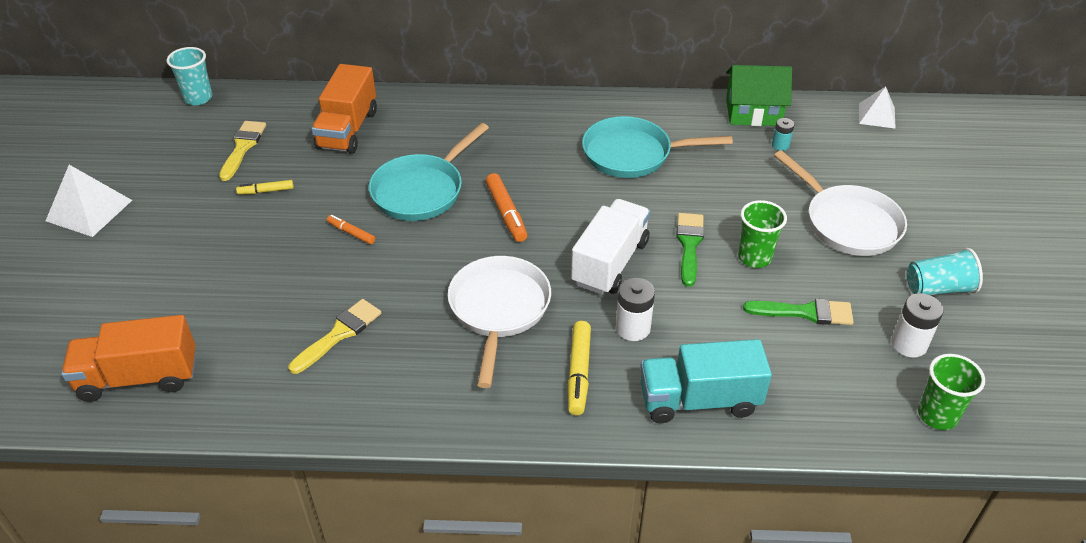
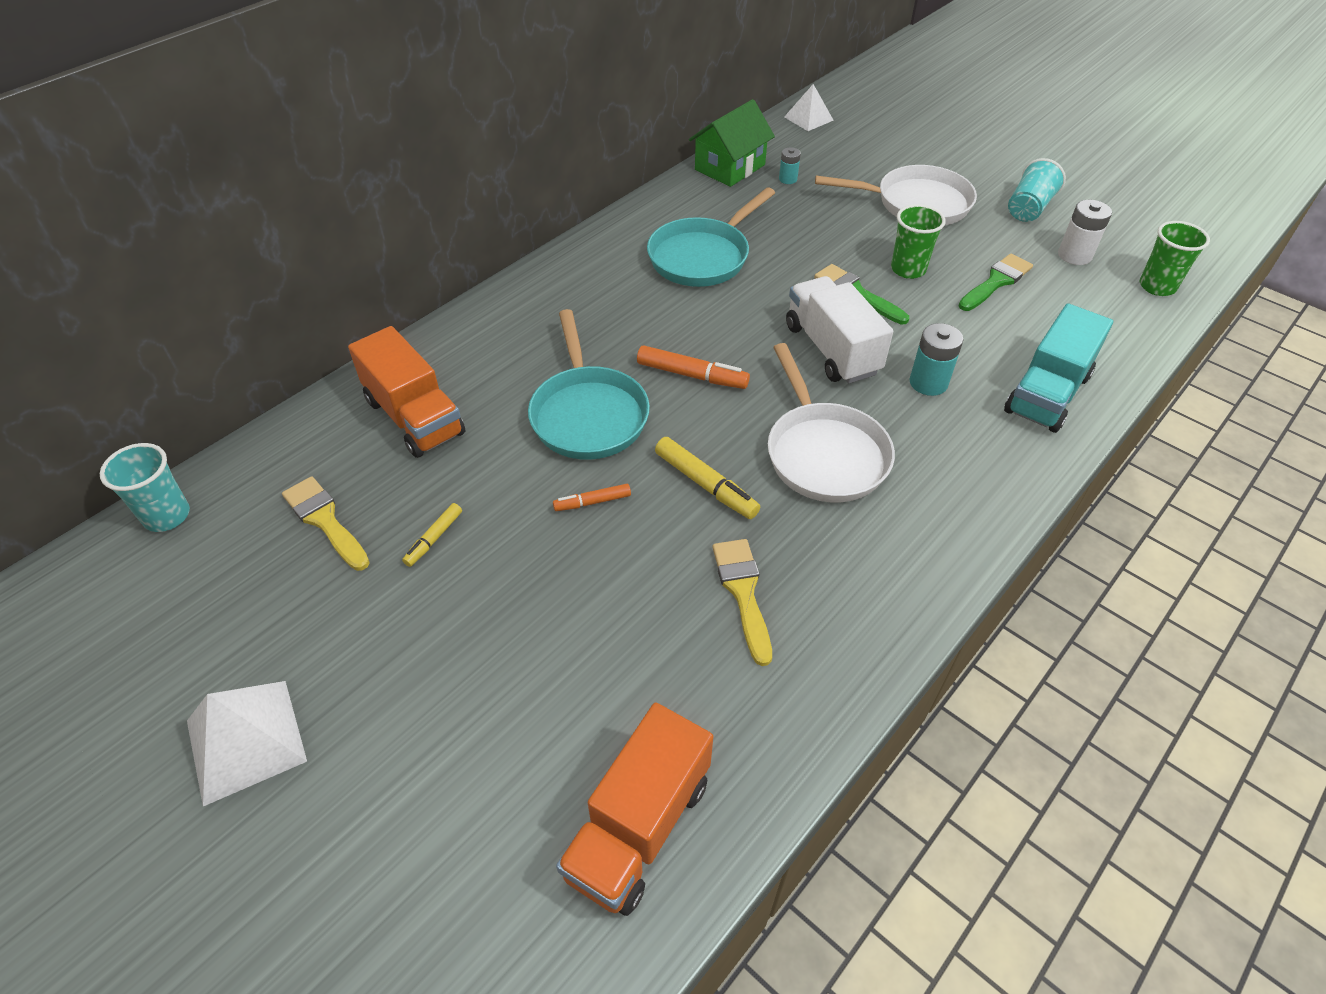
camera: 50 degrees left, 5 degrees up
(499, 310) = (823, 453): white pan -> white pan turned 150 degrees counterclockwise
(579, 373) = (954, 446): yellow marker -> yellow marker (706, 485)
(633, 328) = (928, 383): white battery -> turquoise battery

